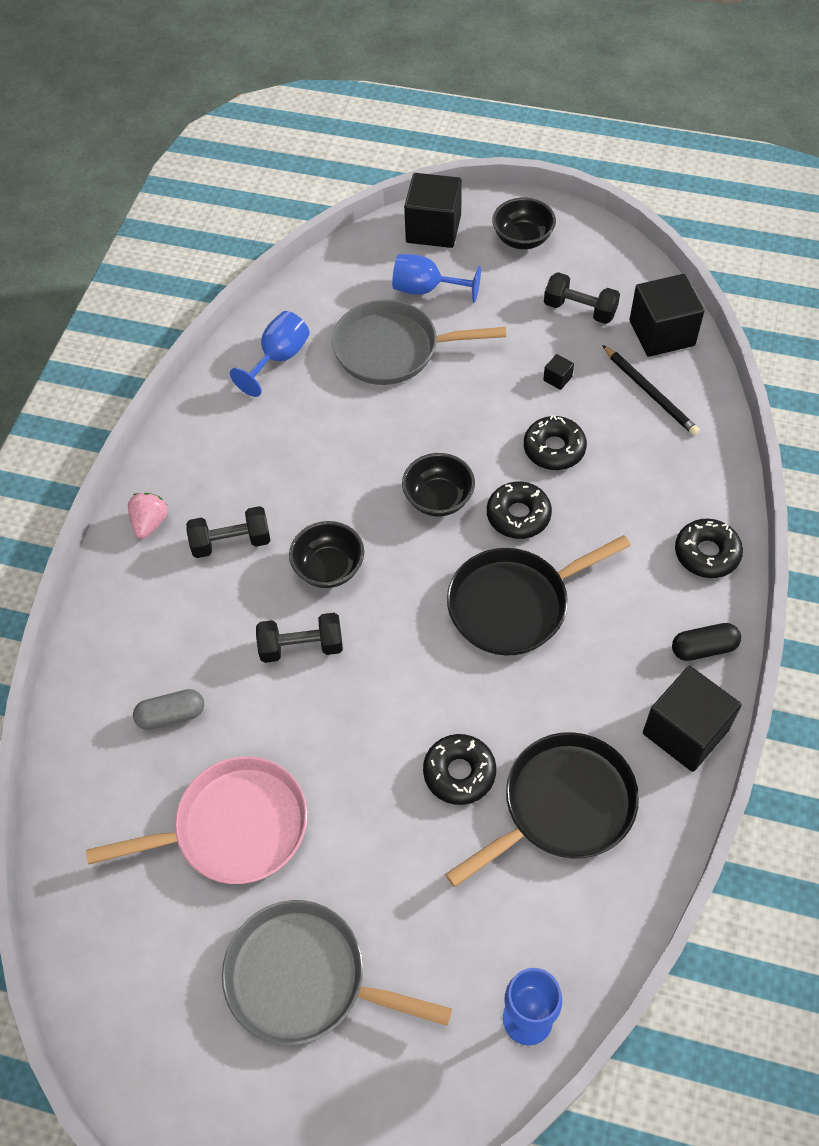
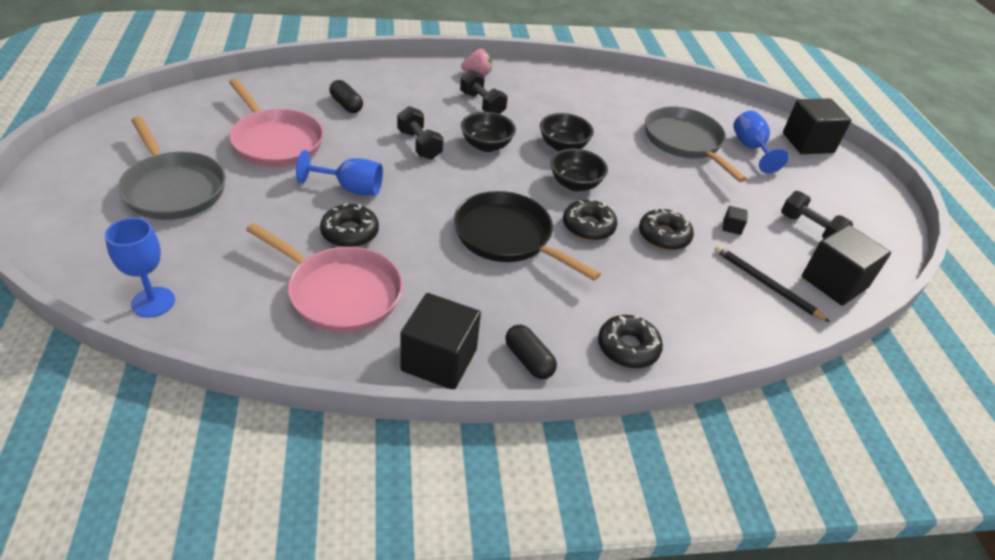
camera: 60 degrees right, 15 degrees down
(171, 715) = (346, 105): grey capsule -> black capsule
(279, 358) = (635, 98): blue goblet -> blue goblet (351, 189)
(305, 978) = (173, 189): grey pan -> grey pan turned 150 degrees clockwise
(522, 239) = (846, 187): black bowl -> black bowl (563, 146)
(562, 806) = (340, 293): black pan -> pink pan
(580, 310) = (810, 229): black dumbbell -> black dumbbell turned 45 degrees counterclockwise
(650, 393) = (766, 284): black pencil -> black pencil turned 105 degrees clockwise

